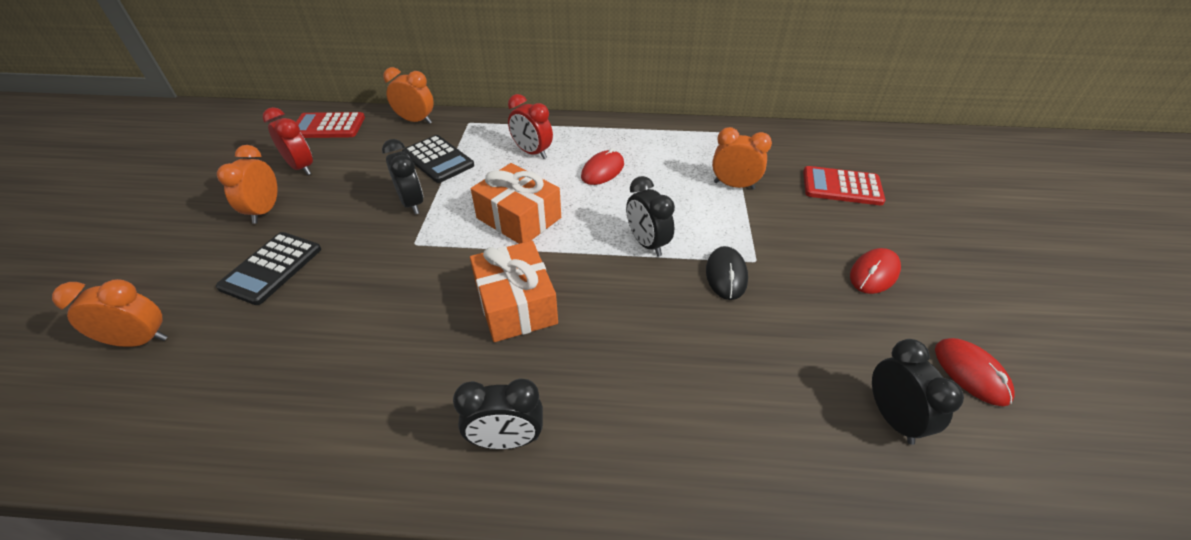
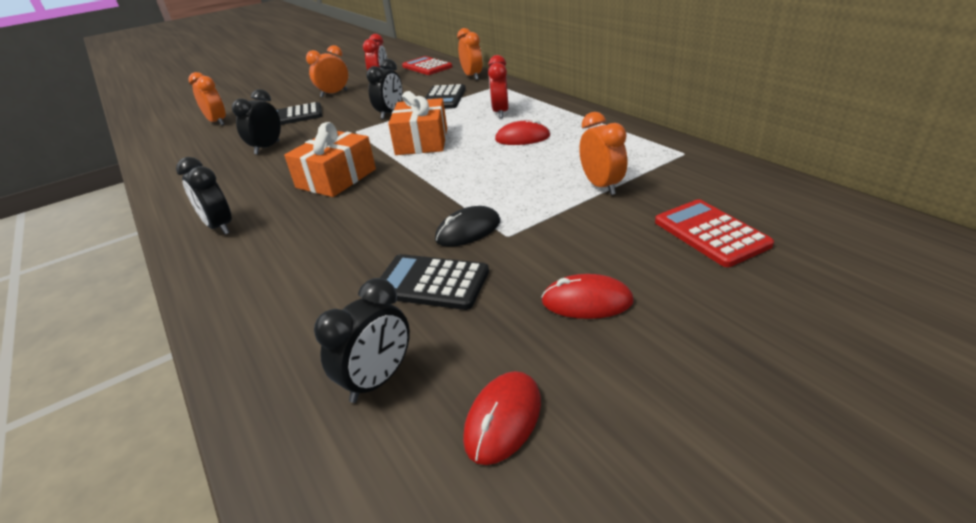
camera: 55 degrees right, 10 degrees down
(647, 243) = (460, 187): black clock -> black clock (267, 148)
(785, 331) = (431, 282): none -> black calculator

